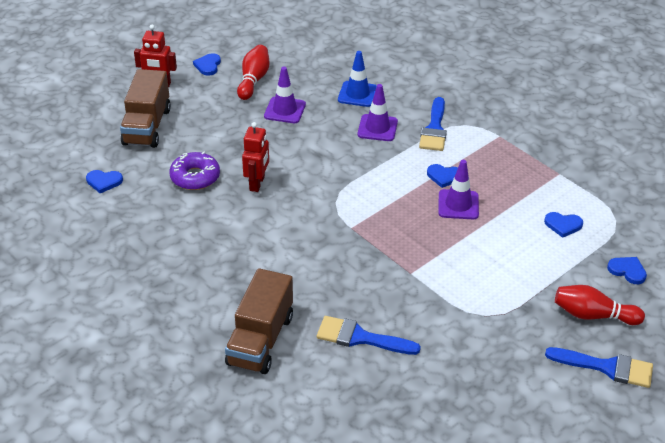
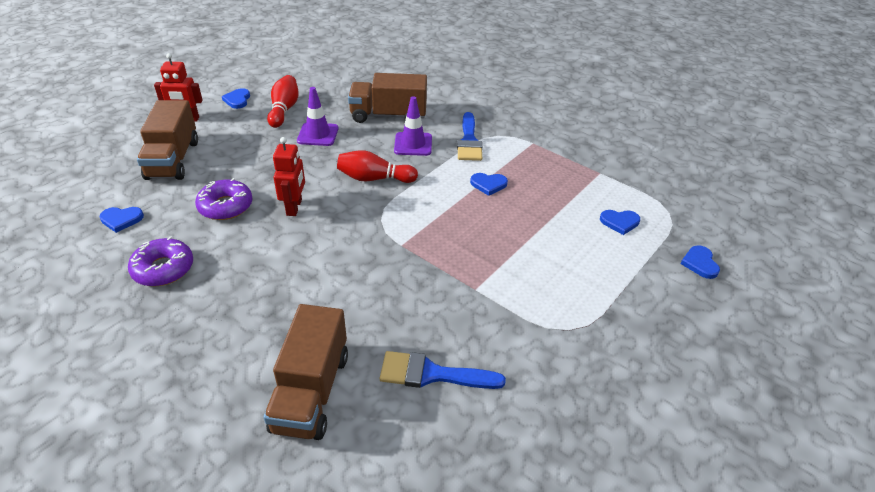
camera: 10 degrees left, 0 degrees up
(142, 229) = (163, 269): none -> purple donut
(357, 94) = (388, 115): blue traffic cone -> brown truck
(458, 205) = (509, 211): purple traffic cone -> none
(593, 315) = (683, 316): red bowling pin -> red bowling pin (374, 179)
(607, 367) = (720, 377): blue brush -> none
(627, 271) = (700, 263): blue heart -> blue heart turned 120 degrees counterclockwise

